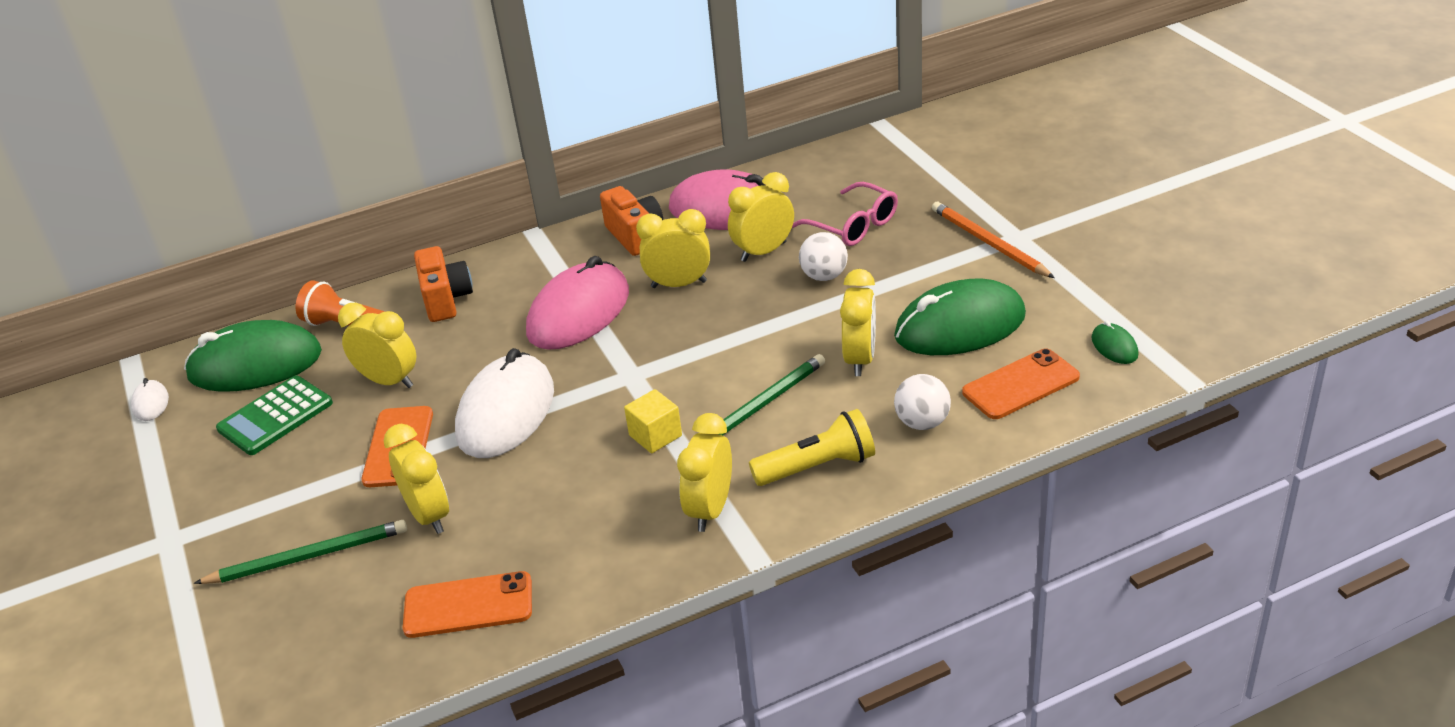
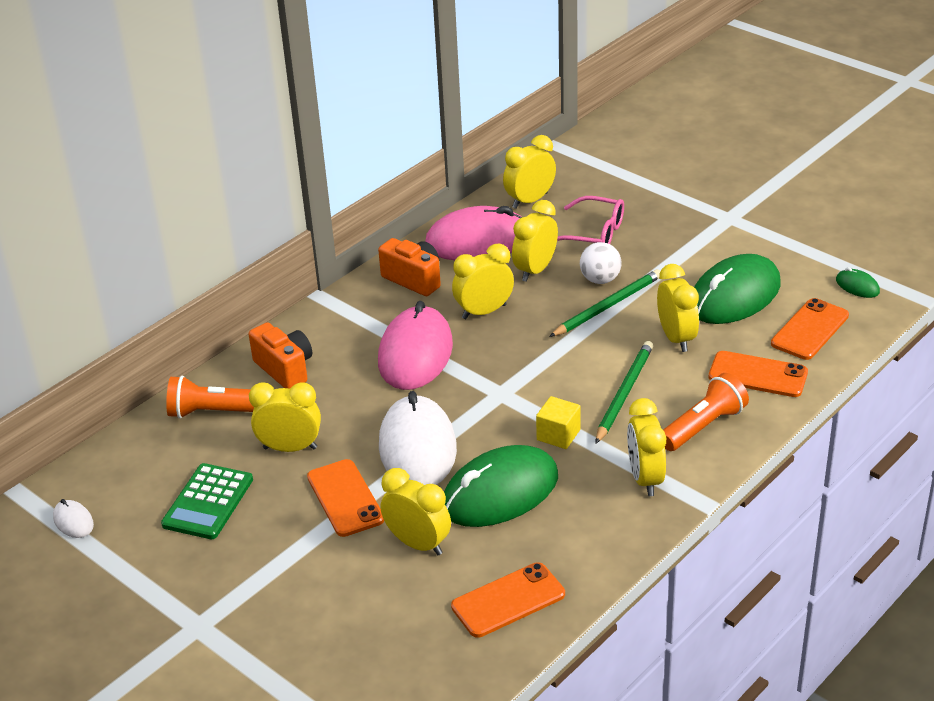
camera: 25 degrees left, 0 degrees up
(255, 364) = (148, 464): green mouse -> green mouse (500, 492)
(308, 557) = (339, 603): green pencil -> green pencil (608, 306)
(812, 177) = (530, 200): none -> yellow clock
(817, 467) = (703, 426): yellow flashlight -> orange flashlight
(922, 423) = (758, 375): white ball -> orange phone
(988, 243) = (711, 226): orange pencil -> none

